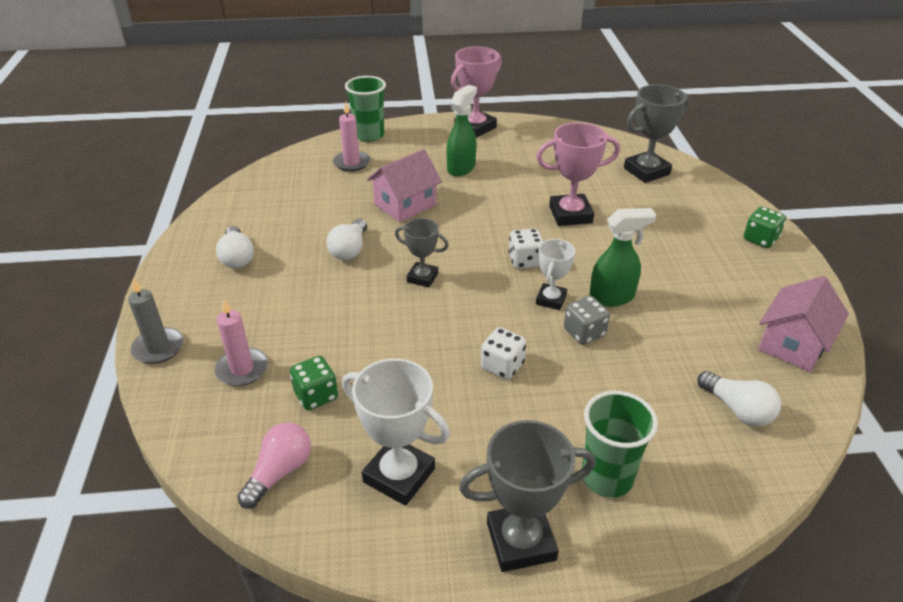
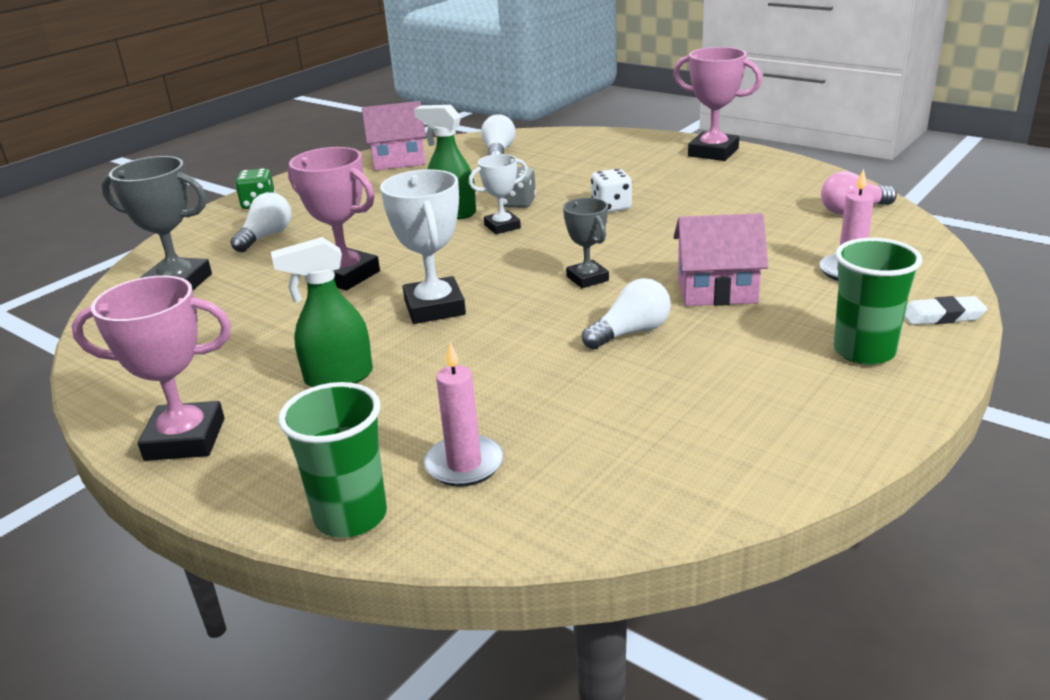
camera: 135 degrees left, 10 degrees down
(158, 348) = (942, 316): grey candle -> white eraser
(237, 257) = (789, 379): white light bulb -> white light bulb (266, 236)
(316, 395) = (789, 236): green dice -> none
(399, 475) = (761, 187): white trophy -> white trophy (434, 307)
(405, 204) = (490, 358): pink house -> pink house (717, 290)
(521, 541) = (713, 152): grey trophy -> pink trophy
(525, 261) = (468, 257): white dice -> none
(607, 477) = (626, 155): green cup -> green cup (864, 351)

